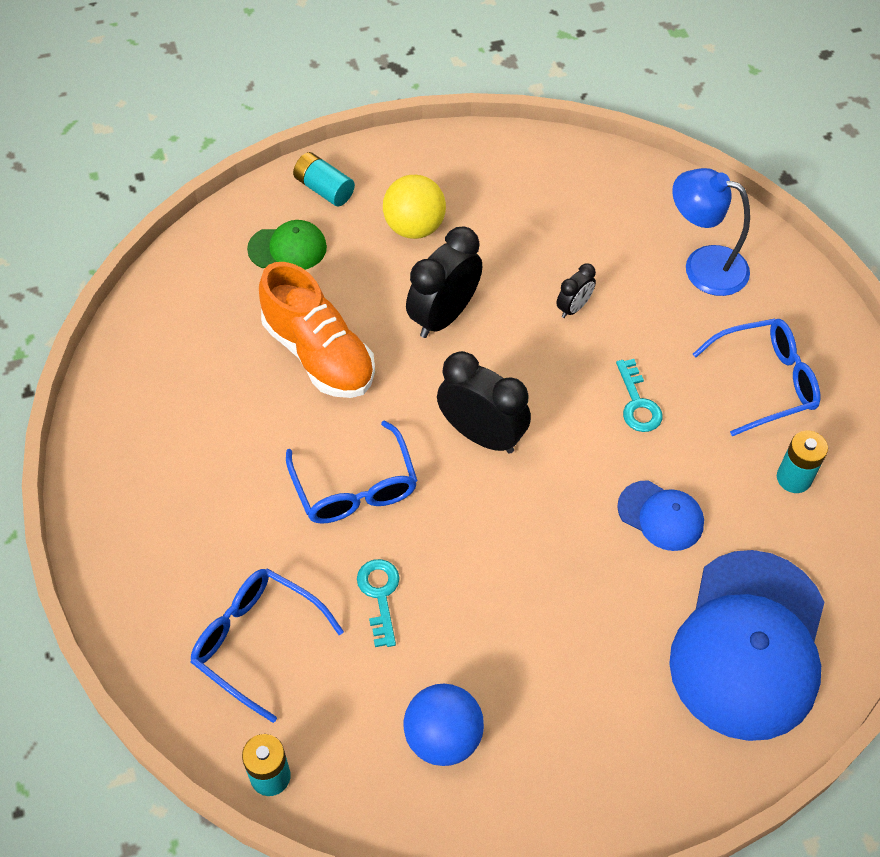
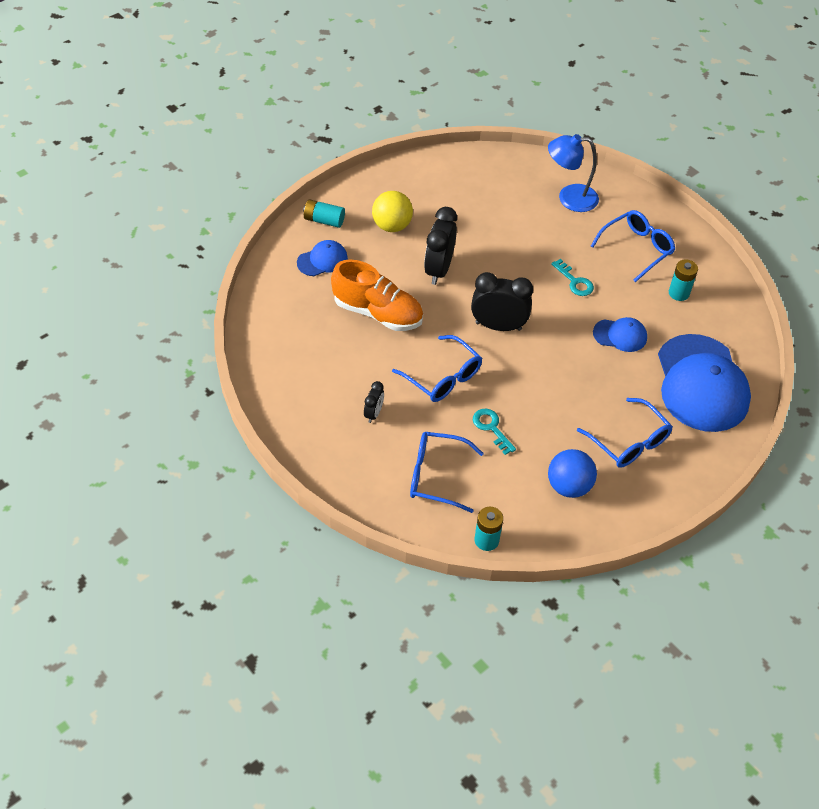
camera: 25 degrees left, 5 degrees down
(287, 248) = (322, 260): green cap -> blue cap
(573, 308) = (510, 242): black clock -> black clock (373, 413)
(578, 700) = (629, 442): none -> blue glasses

